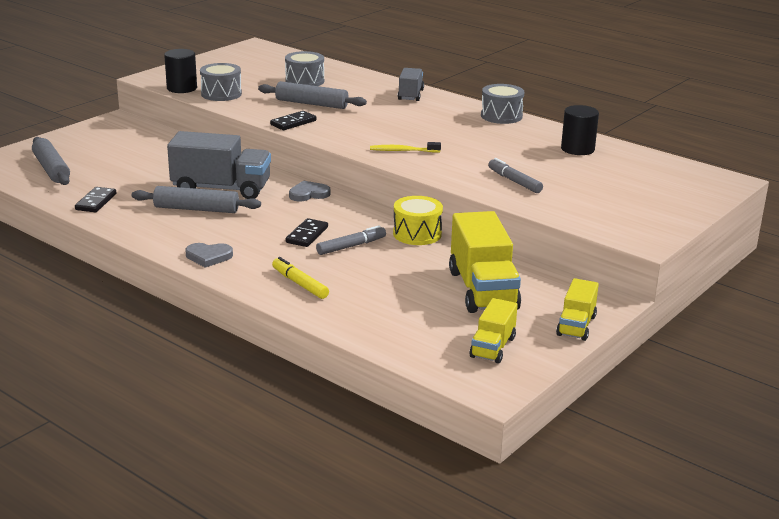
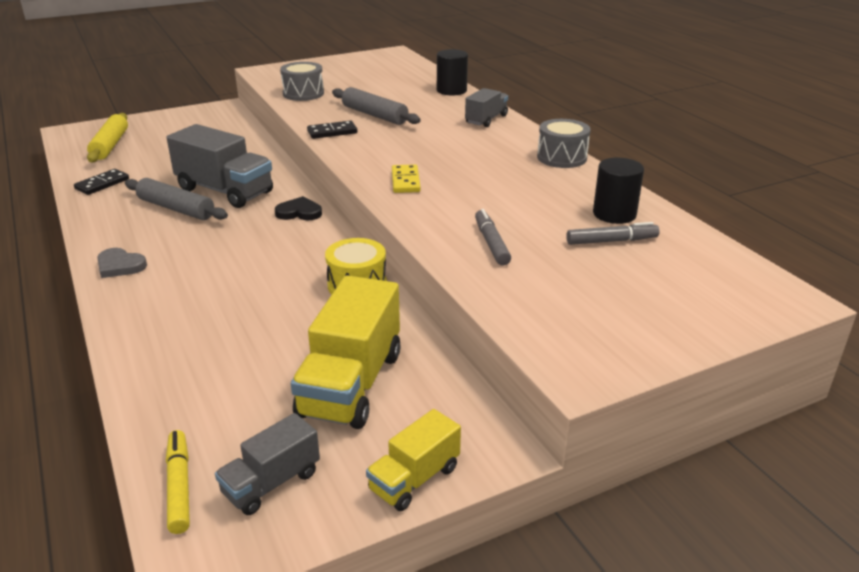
camera: 25 degrees right, 5 degrees up
(51, 169) = (110, 145): grey rolling pin -> yellow rolling pin
(182, 88) = (276, 84): black cylinder -> black cylinder (451, 90)
(300, 284) = (164, 322): yellow marker -> yellow marker (179, 486)
(304, 81) = (396, 91): grey drum -> none
(307, 235) = (242, 261): black domino -> none
(308, 194) = (299, 212): grey heart -> black heart
(351, 246) = (270, 285): grey marker -> grey marker (611, 241)
(403, 151) = (405, 181): yellow toothbrush -> yellow domino
(493, 347) = (271, 483): yellow truck -> grey truck

